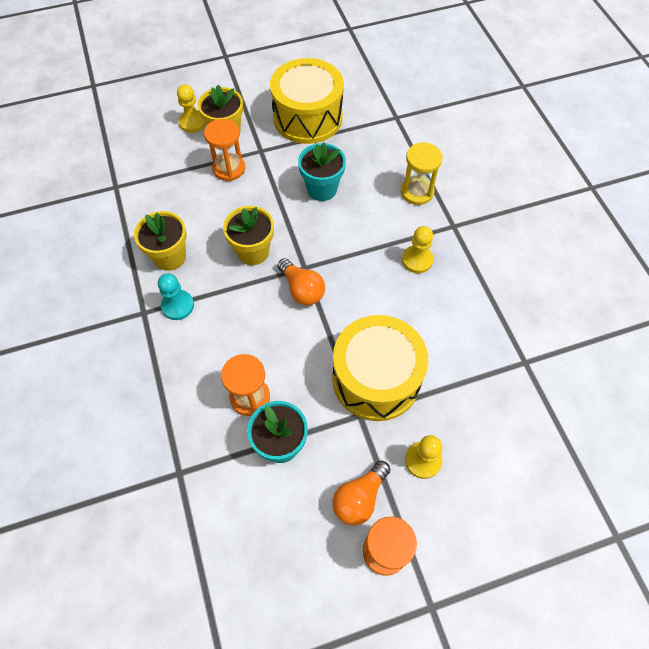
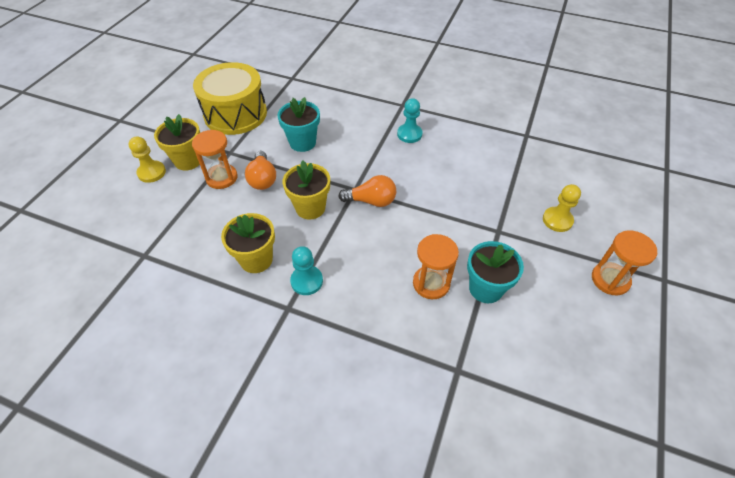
camera: 50 degrees left, 10 degrees down
(359, 498) = (561, 269): orange light bulb -> orange light bulb (262, 179)
(376, 379) = (478, 206): yellow drum -> none
(417, 192) = (359, 104): yellow hourglass -> none
(417, 260) = (409, 134): yellow pawn -> turquoise pawn

